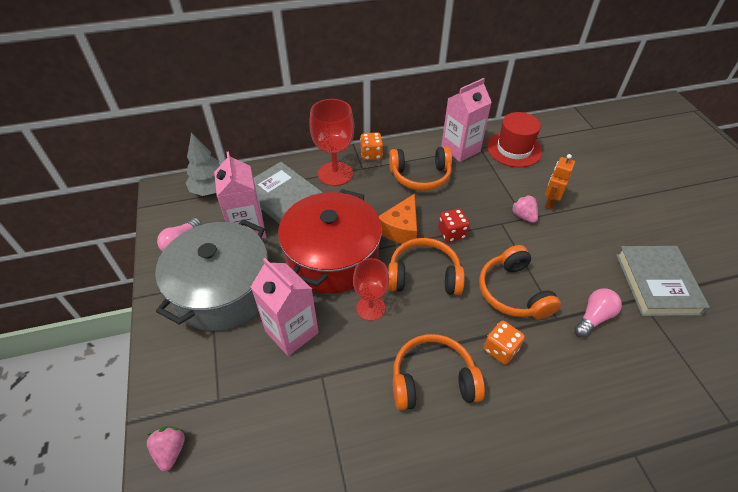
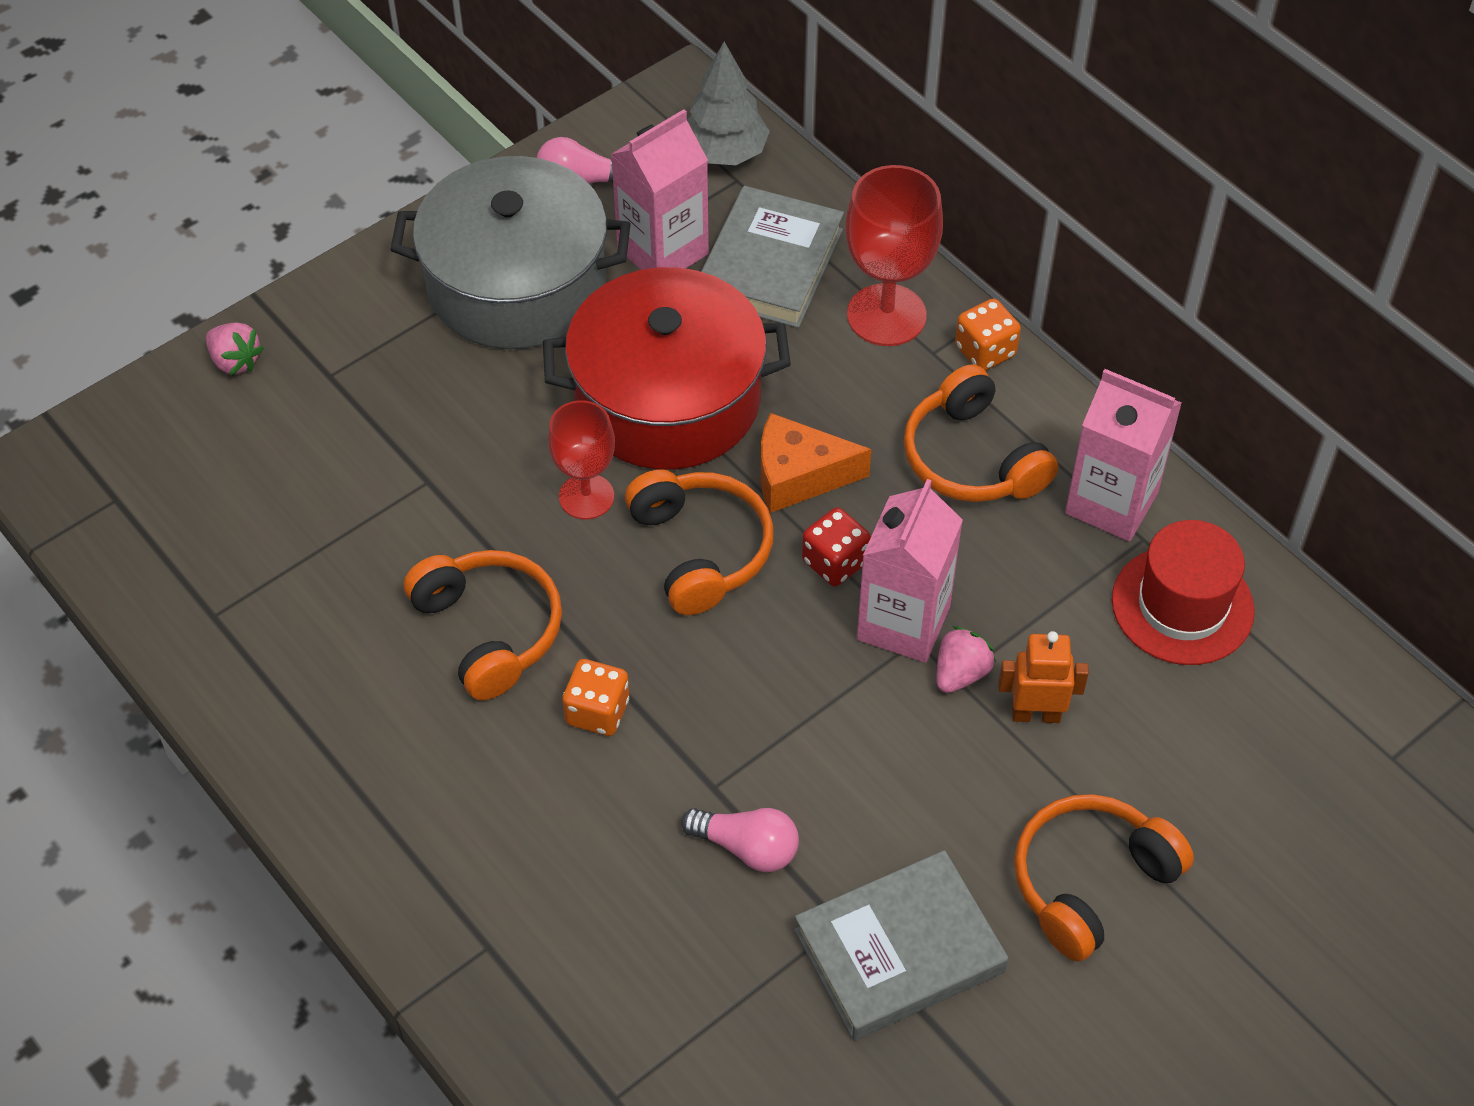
camera: 65 degrees right, 5 degrees up
(170, 450) = (235, 361): pink strawberry -> pink strawberry turned 75 degrees clockwise
(291, 332) = (484, 409): pink carton -> pink carton (903, 623)
(513, 292) = (738, 701): orange headphones -> orange headphones (1090, 882)

